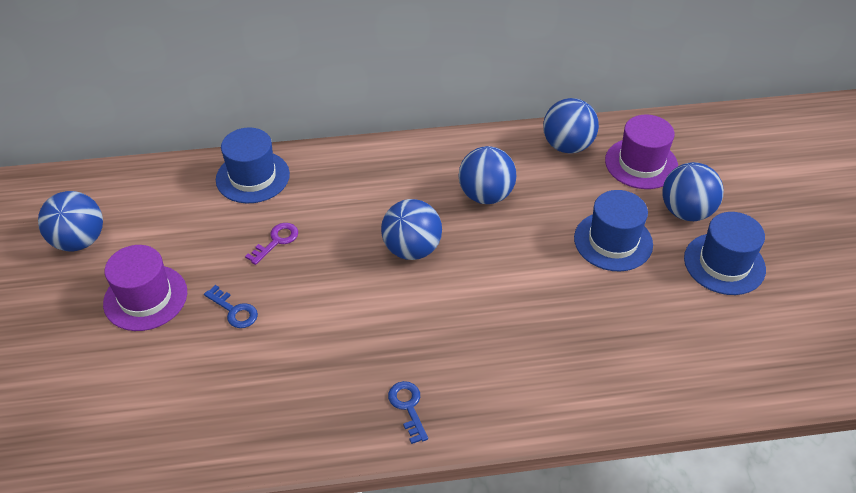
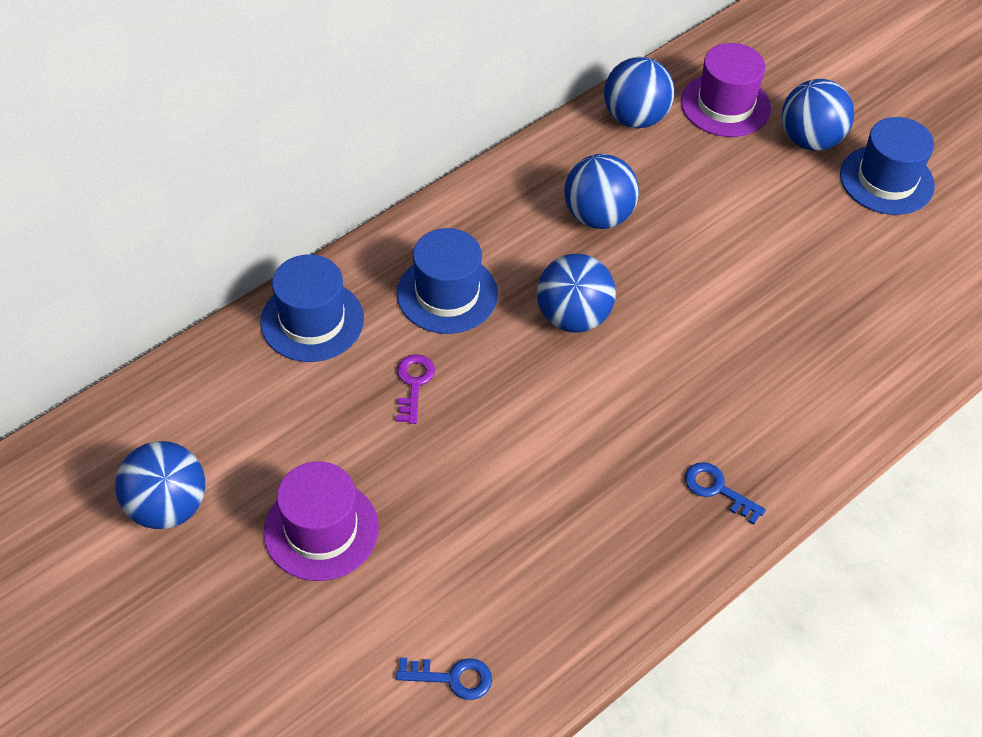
camera: 35 degrees left, 5 degrees up
(234, 310) = (441, 488): blue key -> blue key (452, 678)
(613, 241) = (767, 207): blue hat -> blue hat (447, 294)

